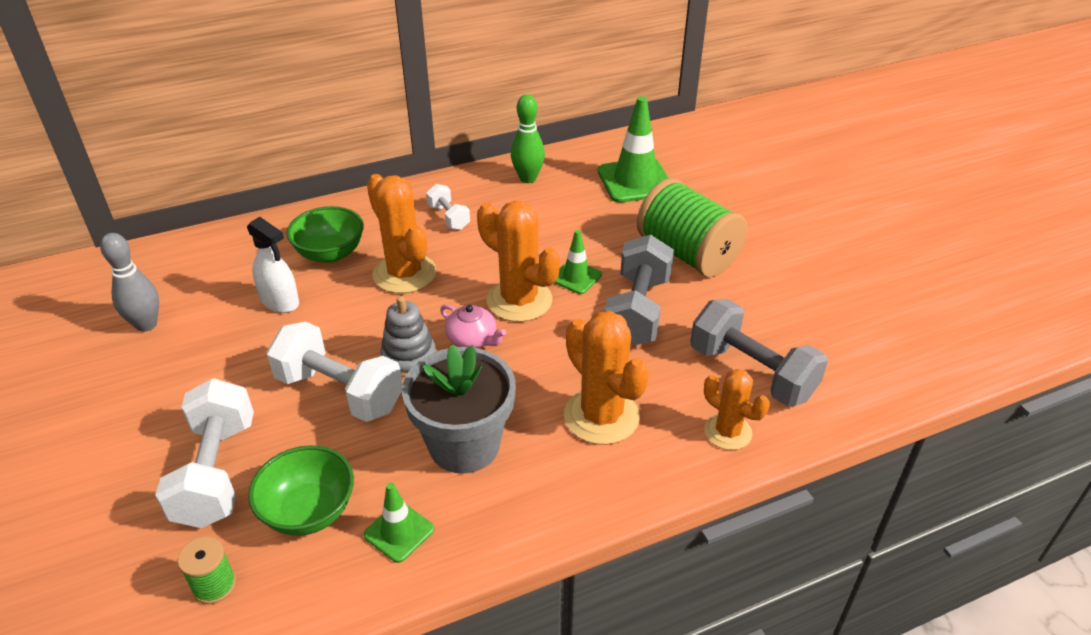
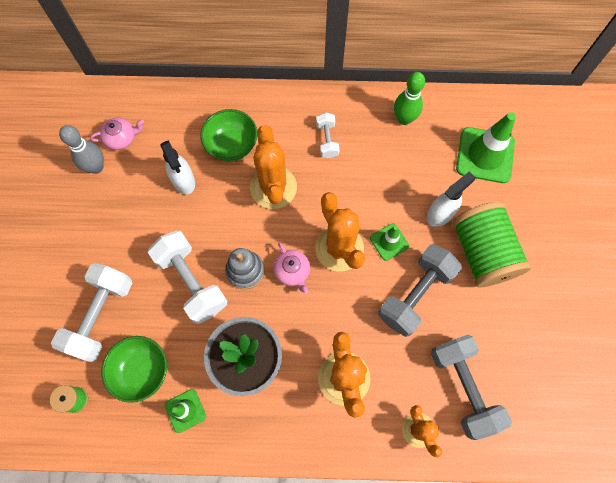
camera: 25 degrees right, 30 degrees up
(173, 288) = (121, 138): none -> pink teapot
(619, 237) = (440, 214): none -> white spray bottle

